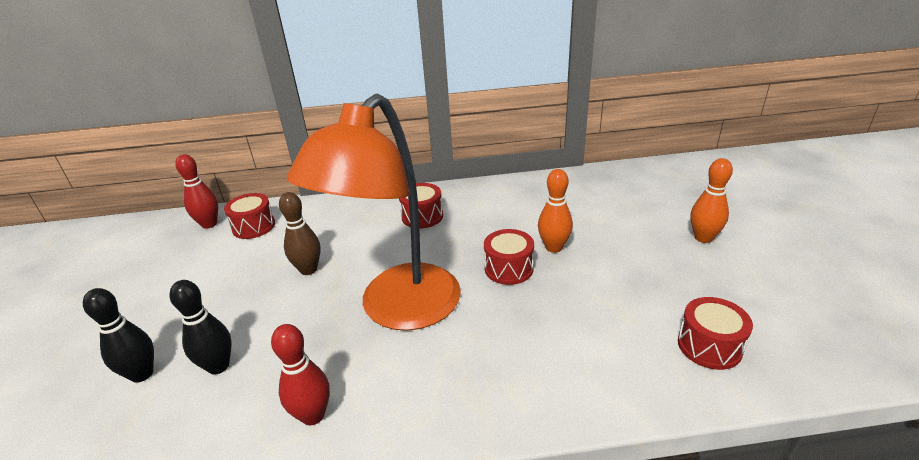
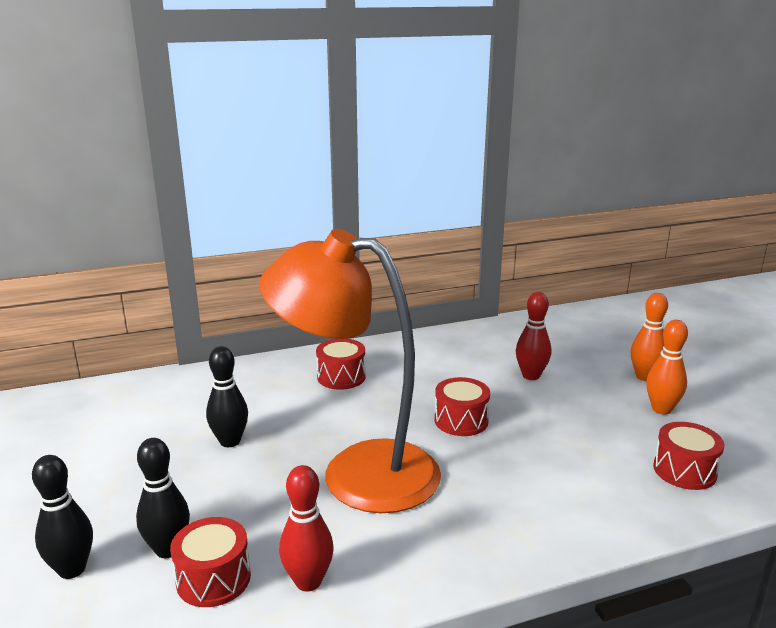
camera: 15 degrees left, 10 degrees down
(209, 224) = (73, 403): red bowling pin -> red bowling pin (531, 376)
(254, 226) = (135, 402): red drum -> red drum (213, 579)
(308, 270) = (230, 441): brown bowling pin -> black bowling pin
(398, 310) = (357, 471): orange lamp -> orange lamp turned 90 degrees clockwise
(553, 247) = (500, 397): orange bowling pin -> orange bowling pin (661, 409)

